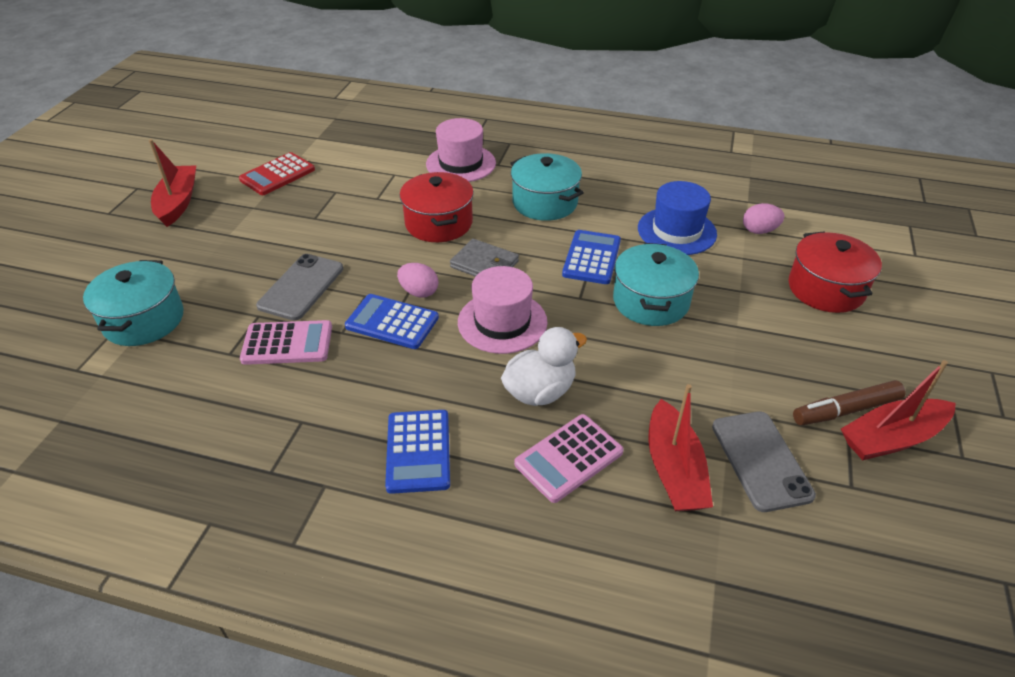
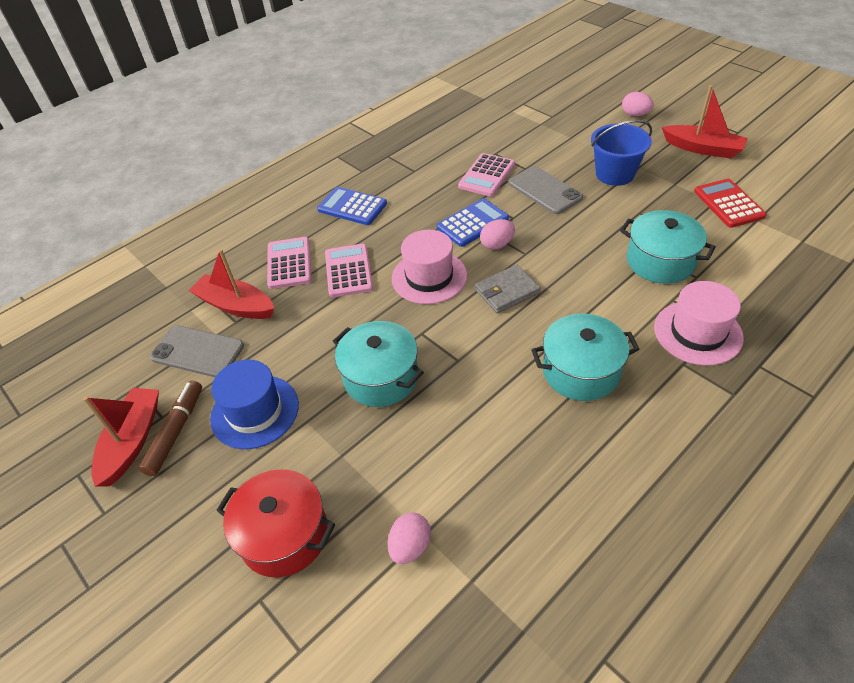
camera: 125 degrees right, 5 degrees up
(104, 260) = (635, 114): none -> pink egg
(143, 320) = (553, 126): turquoise pot -> turquoise pot (660, 261)
(248, 247) = (615, 174): none -> blue bucket
(438, 223) = (587, 282): red pot -> none
(540, 391) = (348, 271): white duck -> pink calculator
(591, 258) = (467, 366): blue calculator -> none
(676, 231) = (462, 460): blue hat -> blue hat (255, 411)

